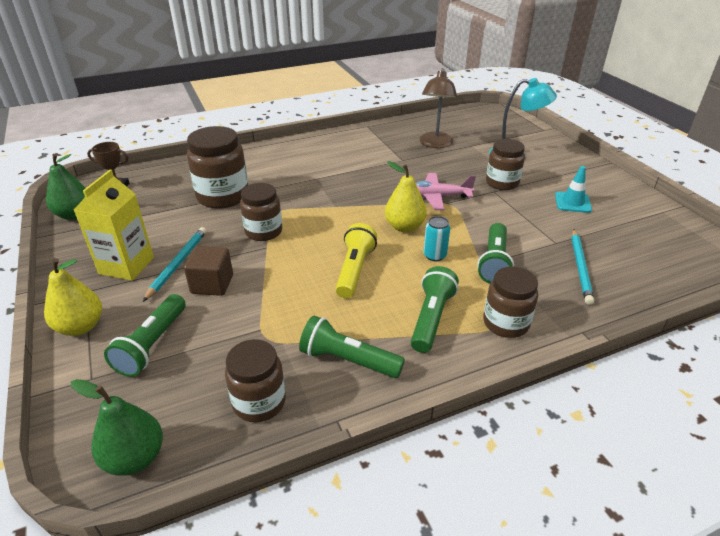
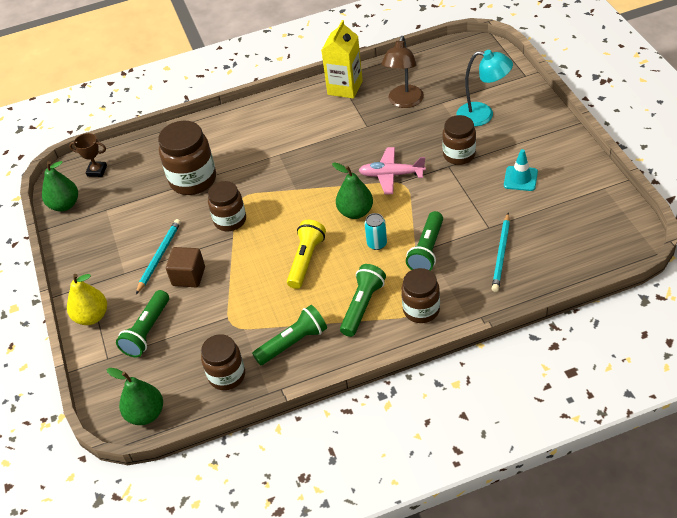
camera: 10 degrees right, 10 degrees up
(126, 265) = (118, 259): yellow carton -> yellow carton (345, 88)
(348, 360) = (293, 343): green flashlight -> green flashlight turned 120 degrees clockwise
(404, 227) = (355, 212): yellow pear -> green pear

